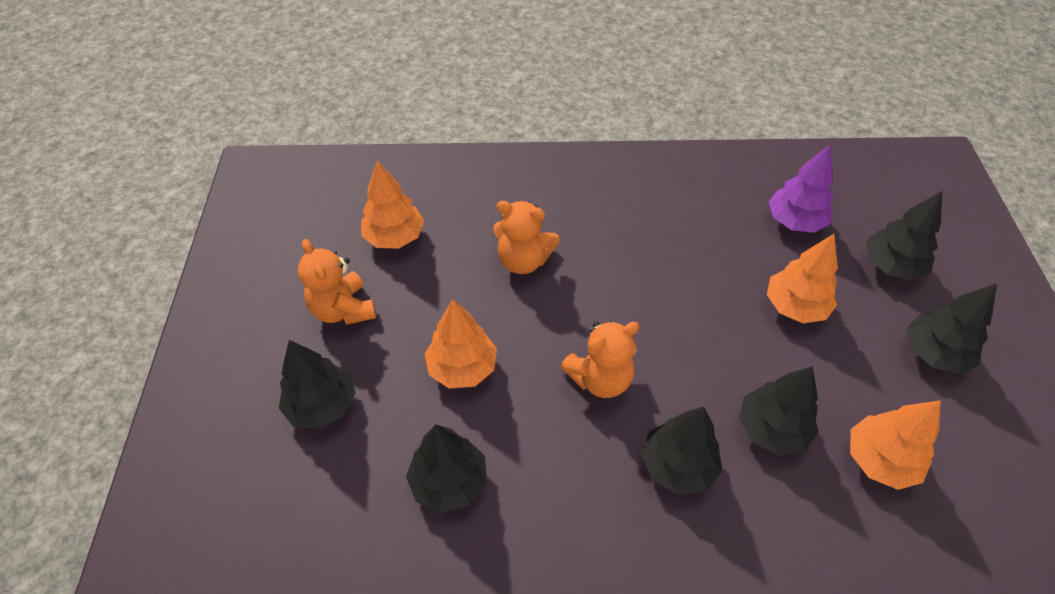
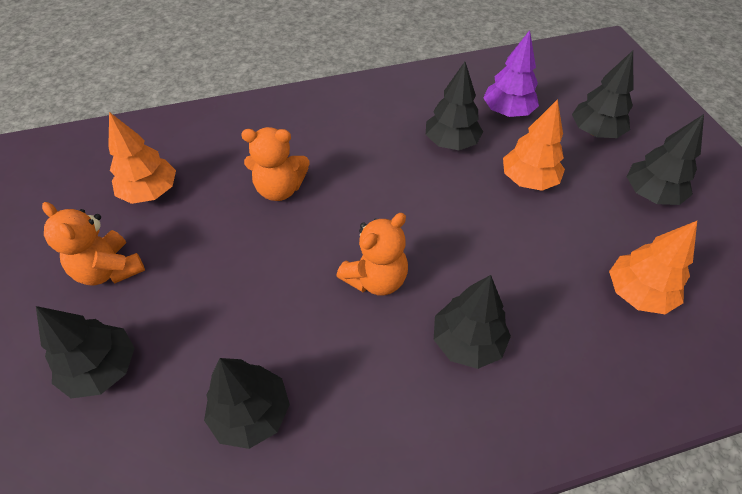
camera: 15 degrees left, 0 degrees up
(462, 367) = (242, 298): orange tree -> none
(772, 429) = (540, 288): black tree -> black tree (451, 142)

